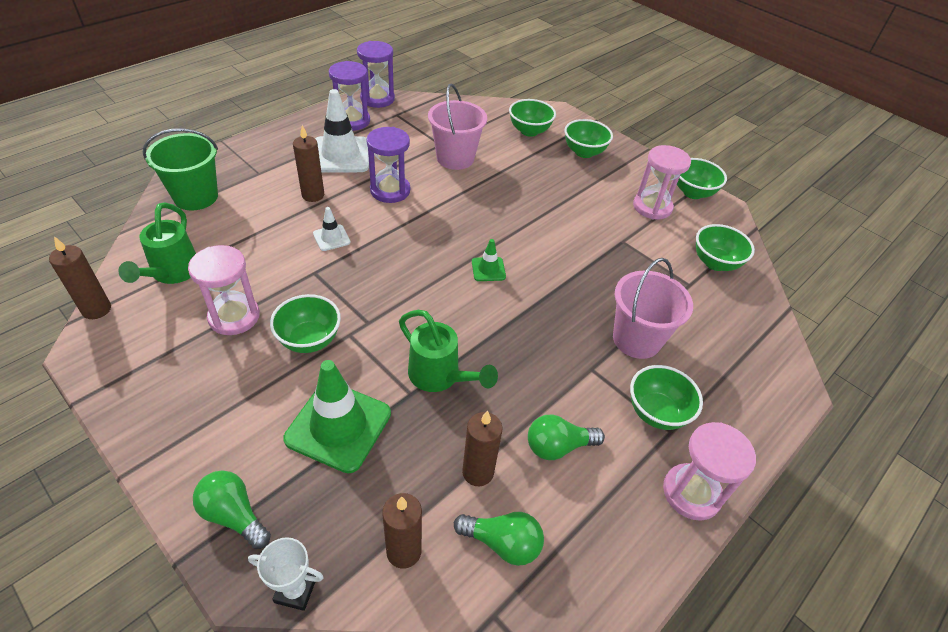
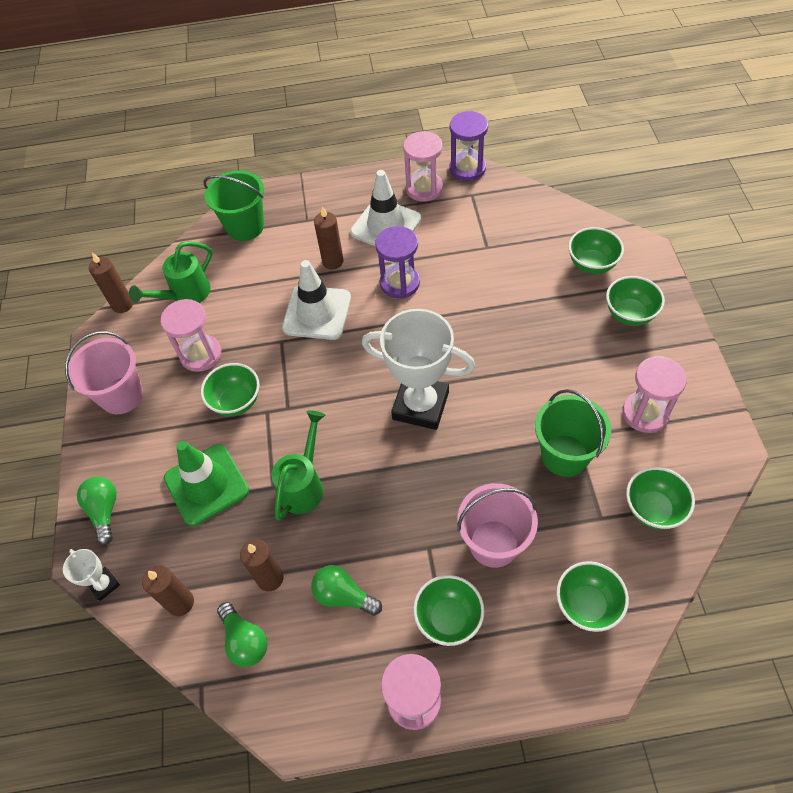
camera: 45 degrees right, 10 degrees up
(331, 238) = (317, 313): white traffic cone -> white traffic cone, size x2.08
(352, 121) = (424, 188): purple hourglass -> pink hourglass
(439, 376) = (303, 484): green watering can -> green watering can turned 150 degrees counterclockwise
(455, 158) = (487, 269): pink bucket -> pink bucket (121, 395)
(488, 269) = (420, 405): green traffic cone -> white trophy
(627, 256) = (564, 455): none -> green bucket
(693, 192) = (711, 417): green bowl -> green bowl (587, 605)

